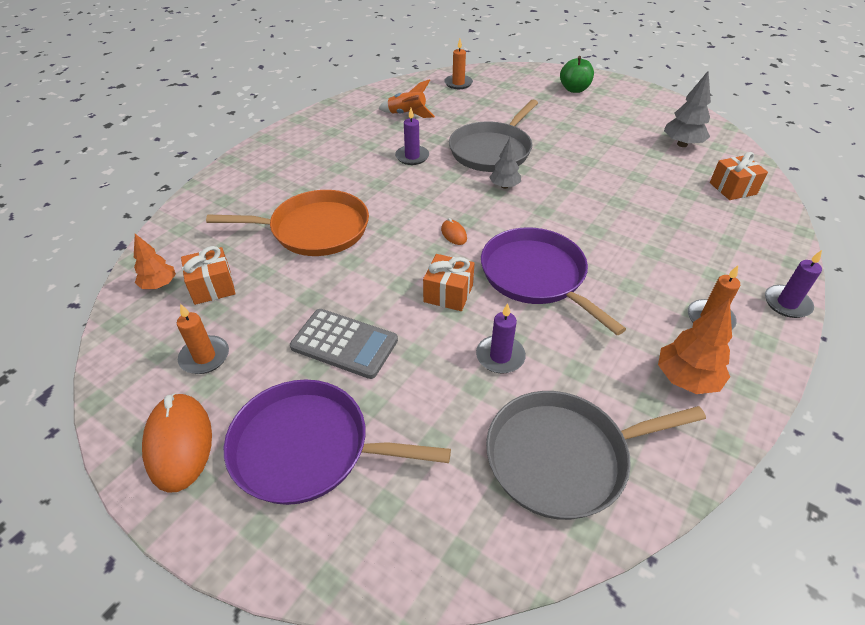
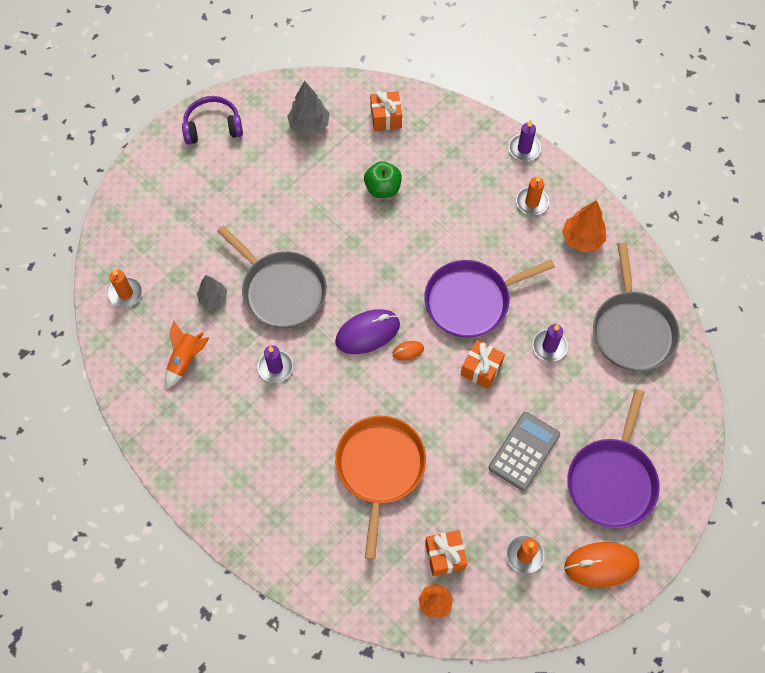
camera: 80 degrees left, 20 degrees up
(466, 205) = (367, 333): none -> purple mouse
(504, 186) = (345, 294): grey tree -> grey tree (213, 298)
(574, 89) = (175, 179): green apple -> green apple (383, 188)
(638, 98) = (213, 127): none -> purple headphones

